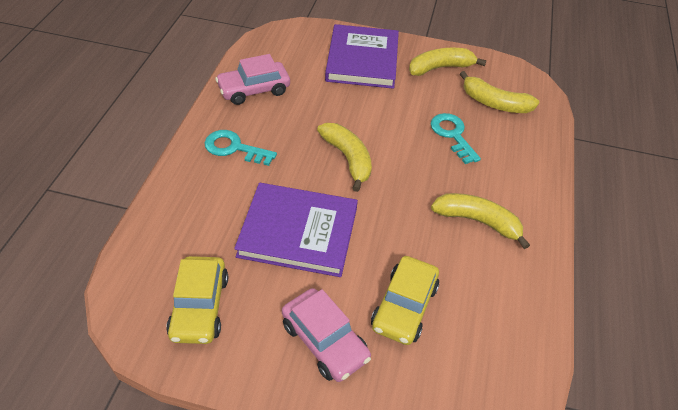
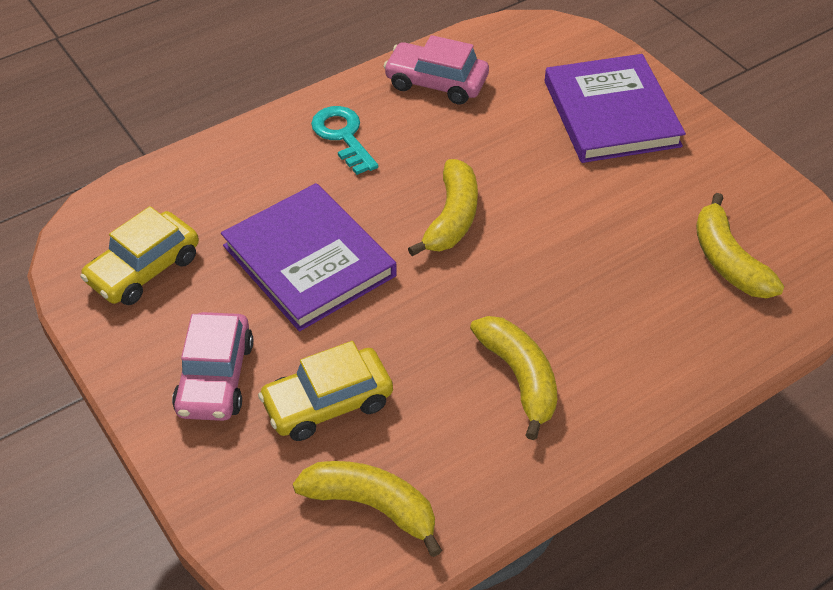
camera: 45 degrees right, 0 degrees up
(362, 60) = (611, 113): purple book -> purple book turned 60 degrees counterclockwise
(440, 68) = (707, 177): yellow banana -> yellow banana (371, 506)
(452, 135) = (616, 266): turquoise key -> none

